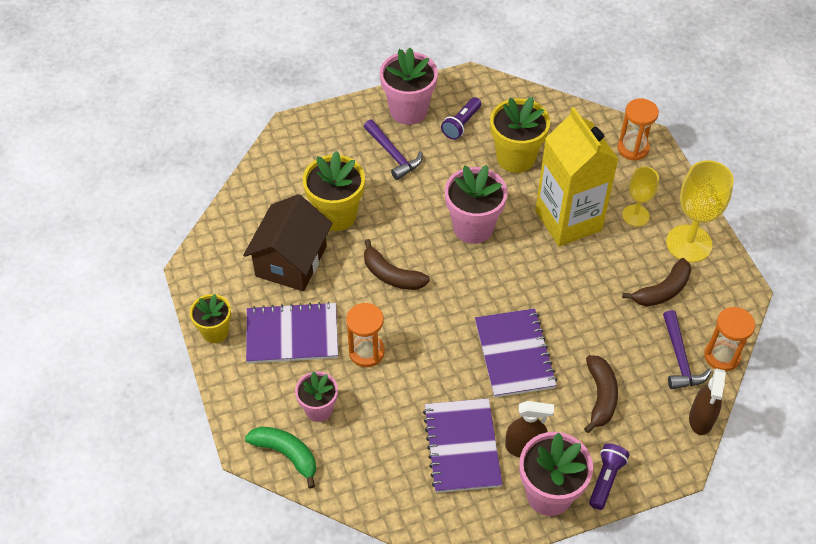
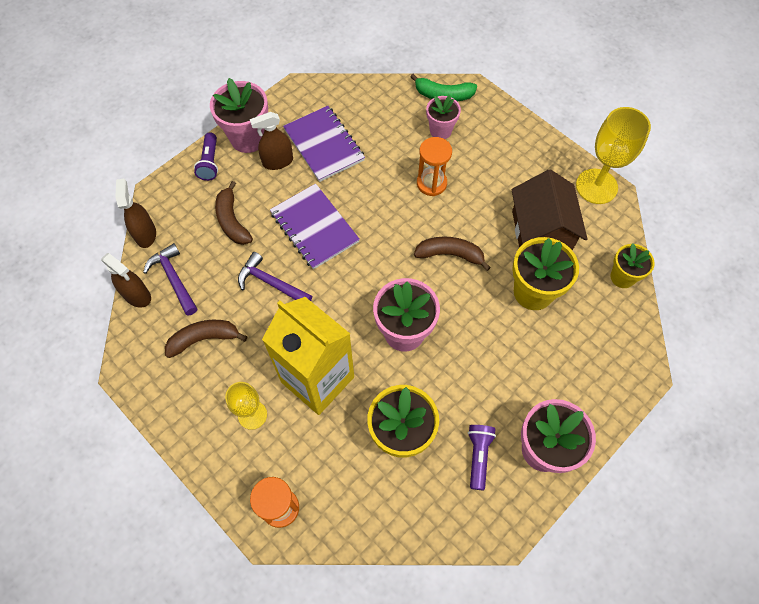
camera: 155 degrees right, 10 degrees up
(215, 331) = (555, 153): yellow flower pot -> yellow flower pot (622, 277)
(292, 335) = (496, 174): purple notebook -> none
(393, 154) = (524, 383): purple hammer -> purple hammer (271, 283)
(662, 291) = (204, 339): brown banana -> brown banana turned 45 degrees clockwise
(689, 243) = (190, 403): yellow goblet -> yellow goblet (596, 186)
(722, 356) = (137, 295): orange hourglass -> brown spray bottle

